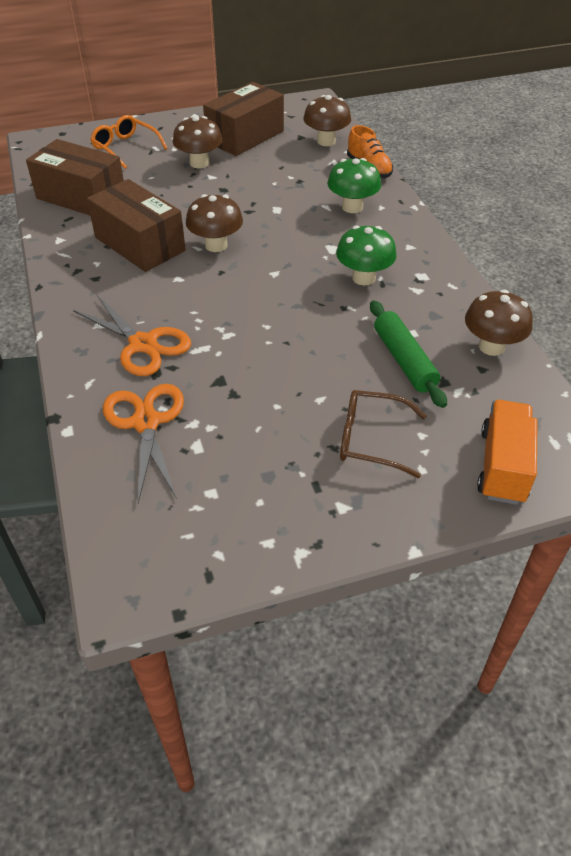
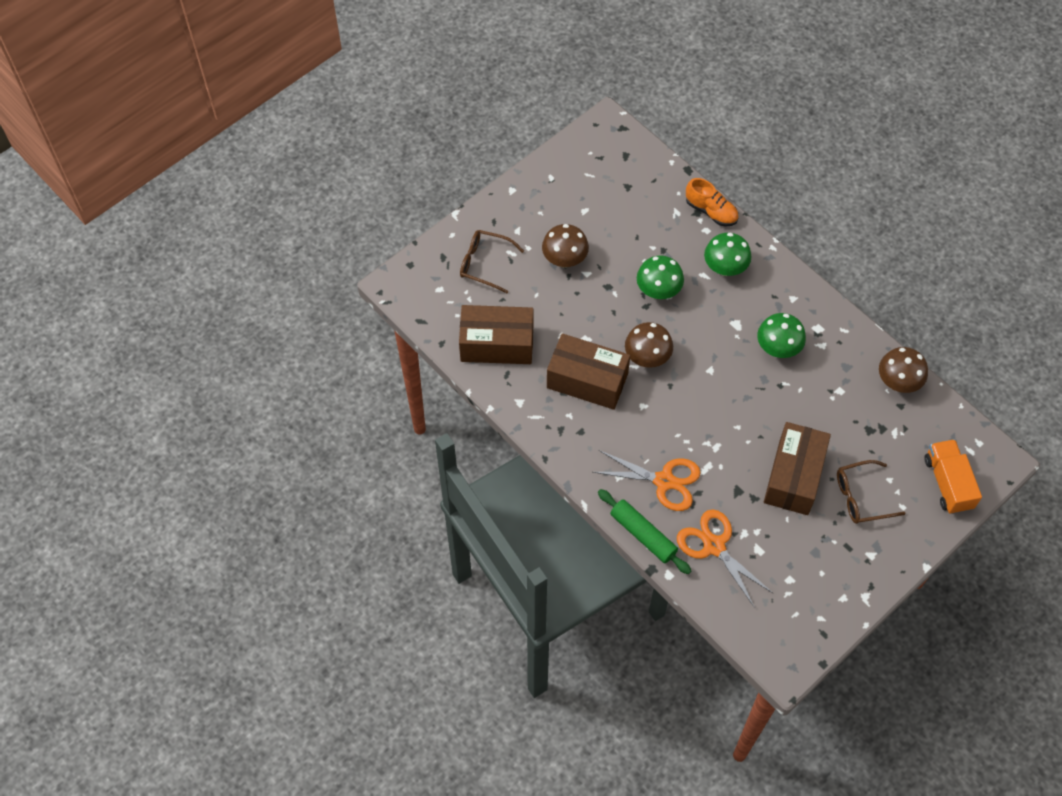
camera: 25 degrees left, 15 degrees up
(125, 148) = (484, 263): orange glasses -> brown glasses
(245, 136) = (579, 205): brown box -> brown box (793, 476)
(270, 204) = (658, 291): none -> green mushroom
(326, 141) = (654, 185): brown mushroom -> none
(404, 360) = (847, 420): green rolling pin -> green rolling pin (643, 535)

